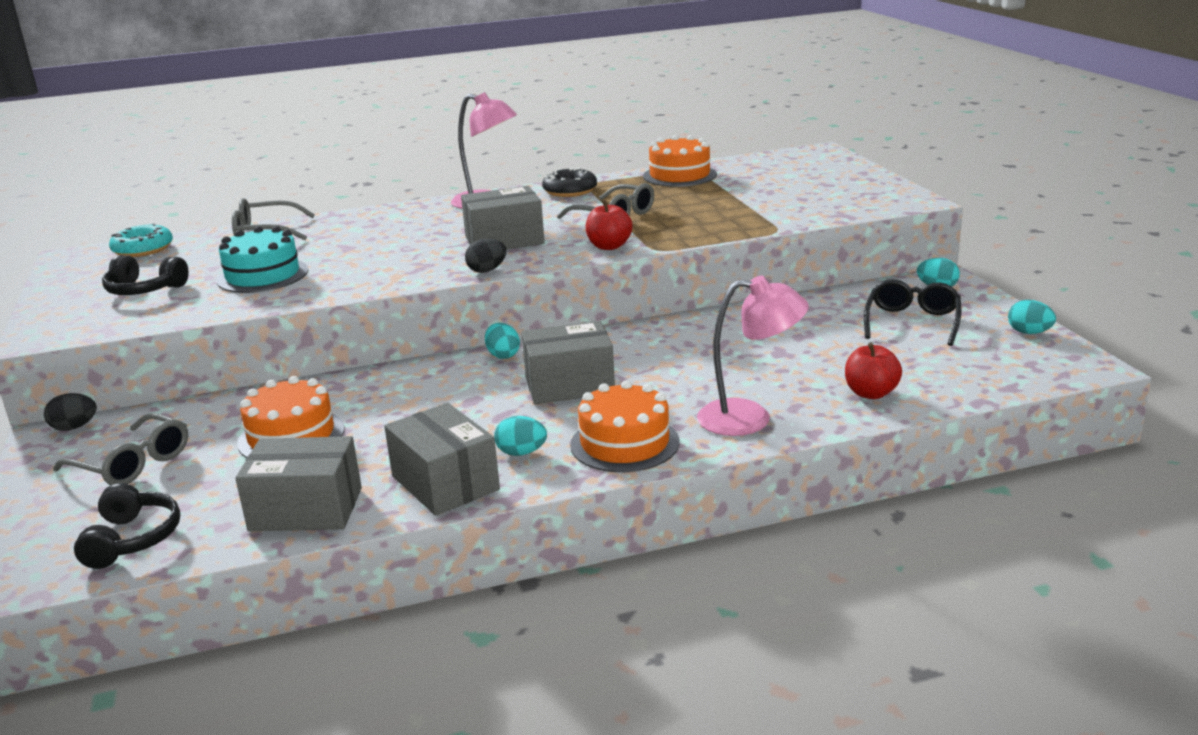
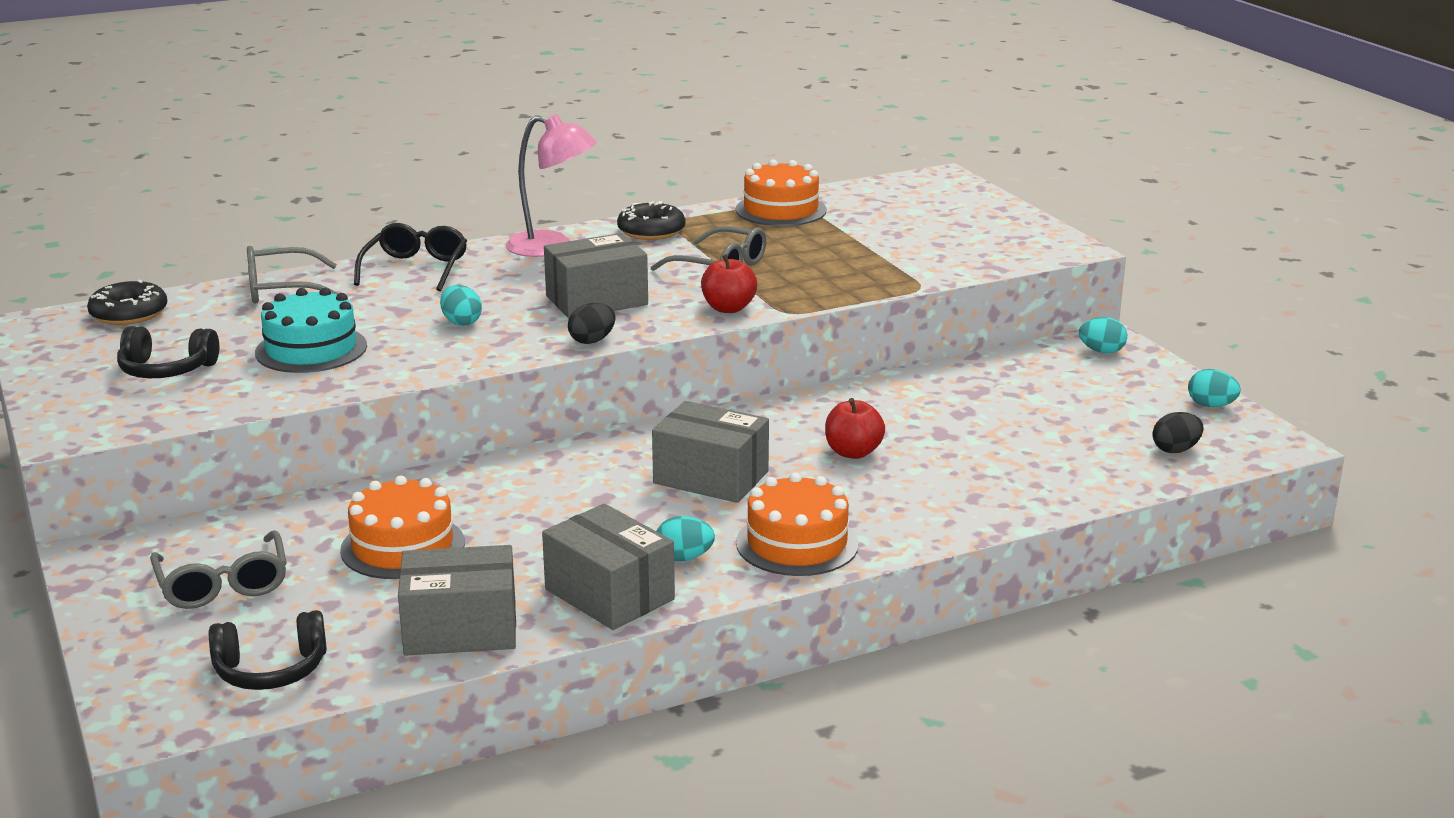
camera: 10 degrees left, 0 degrees up
(74, 427) = (122, 544): black egg -> black egg (1175, 450)
(132, 539) = (271, 670): black headphones -> black headphones turned 90 degrees clockwise
(133, 463) = (223, 585): grey glasses -> grey glasses turned 45 degrees clockwise
(143, 249) = (129, 313): turquoise donut -> black donut
(503, 355) = (618, 443): turquoise egg -> turquoise egg (461, 322)
(569, 385) = (711, 477): grey box -> grey box turned 45 degrees clockwise
(750, 418) = (928, 511): pink lamp -> none
(871, 393) = (1053, 480): red apple -> red apple (853, 452)
(912, 322) = (1081, 394): black glasses -> black glasses (415, 269)

